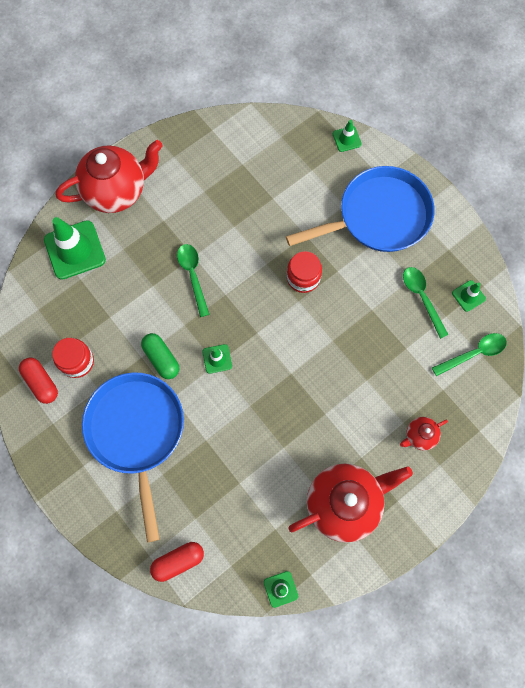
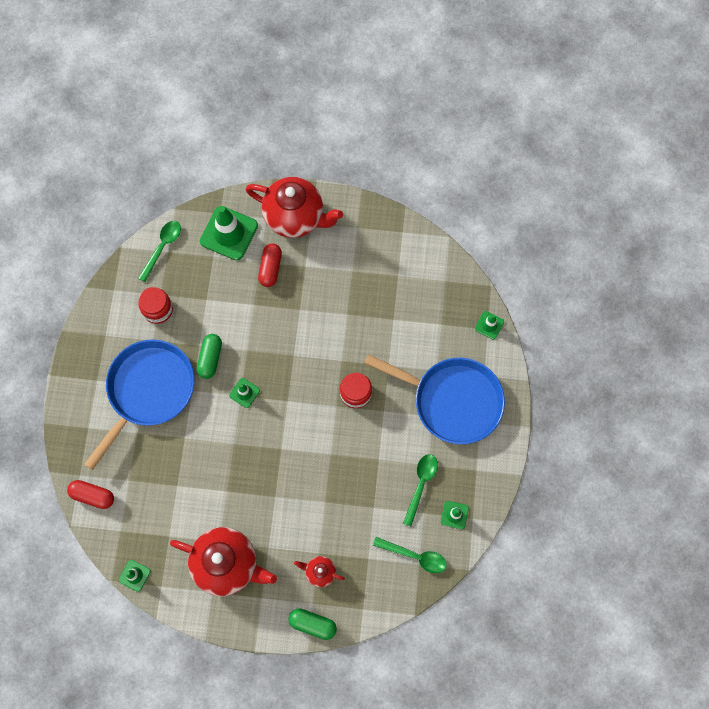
camera: 45 degrees right, 0 degrees up
(41, 382) = (123, 302): red capsule -> red capsule (270, 268)
(193, 276) = (285, 323): green spoon -> green spoon (162, 247)
(456, 480) = (313, 624): none -> green capsule

